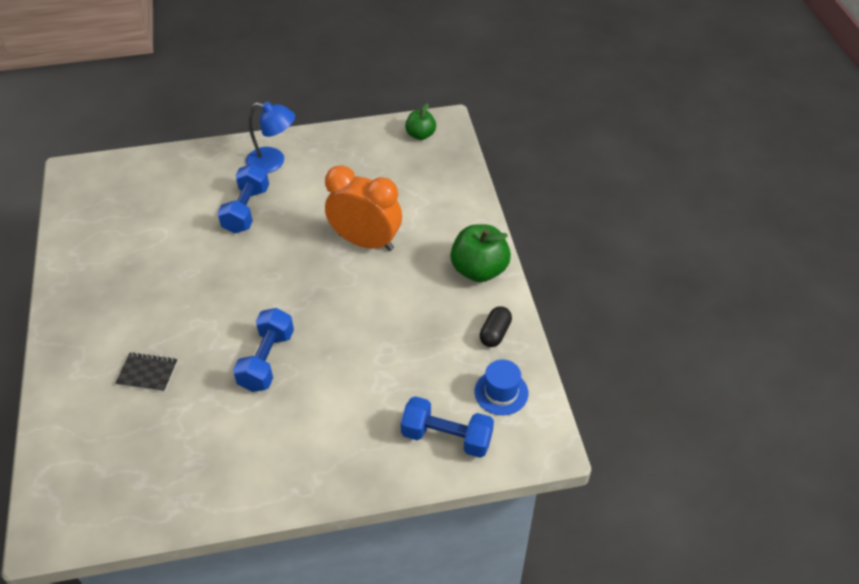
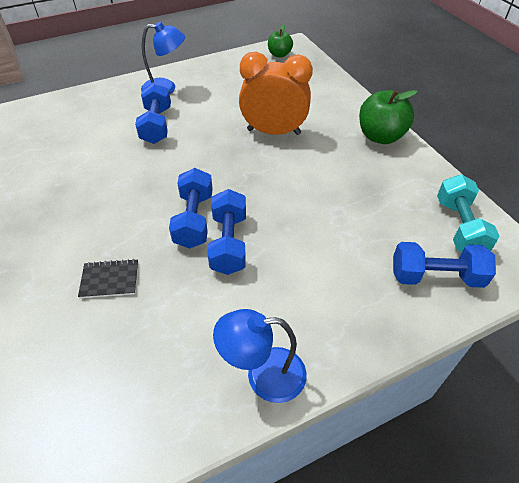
camera: 15 degrees left, 0 degrees up
(243, 329) = (194, 220): none -> blue dumbbell
(247, 488) = (263, 375): none -> blue lamp
(495, 333) = (423, 181): black capsule -> none
(501, 392) = (459, 227): blue hat -> turquoise dumbbell

